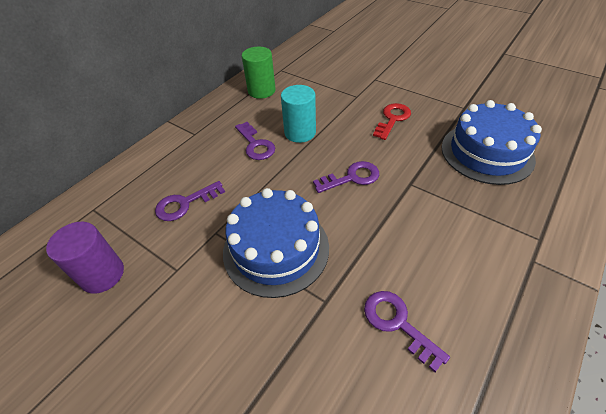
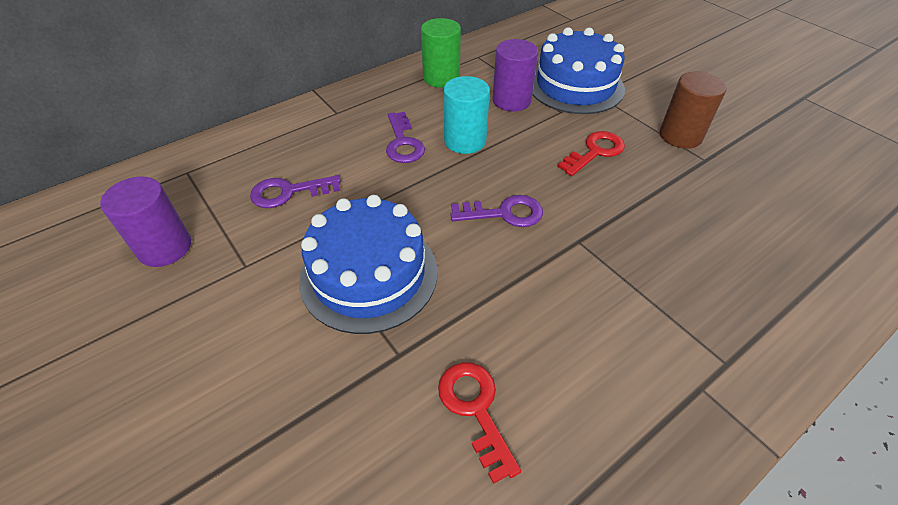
camera: 15 degrees right, 0 degrees up
(319, 96) = (511, 100): none -> purple cylinder
(398, 323) = (475, 409): purple key -> red key
(441, 95) = (680, 136): none -> brown cylinder
(487, 153) = (707, 228): blue cake -> blue cake (575, 86)

